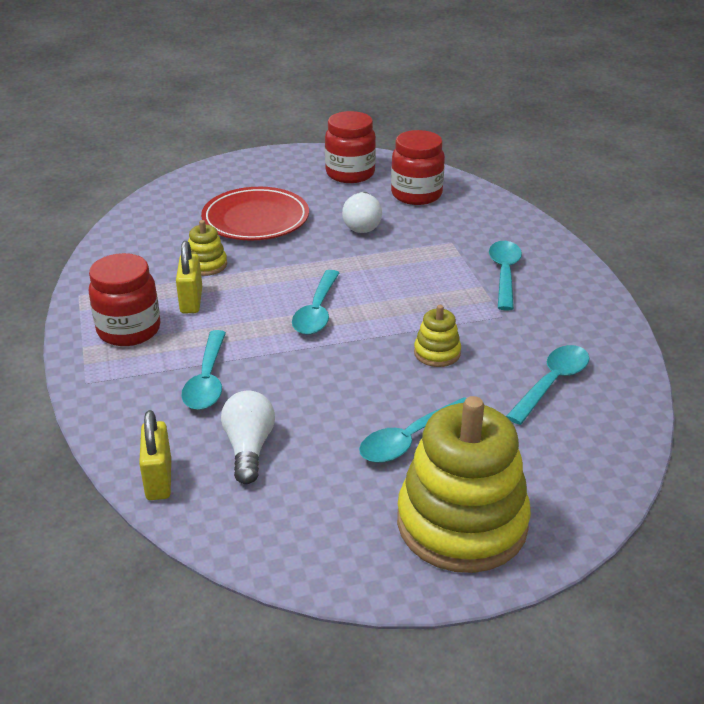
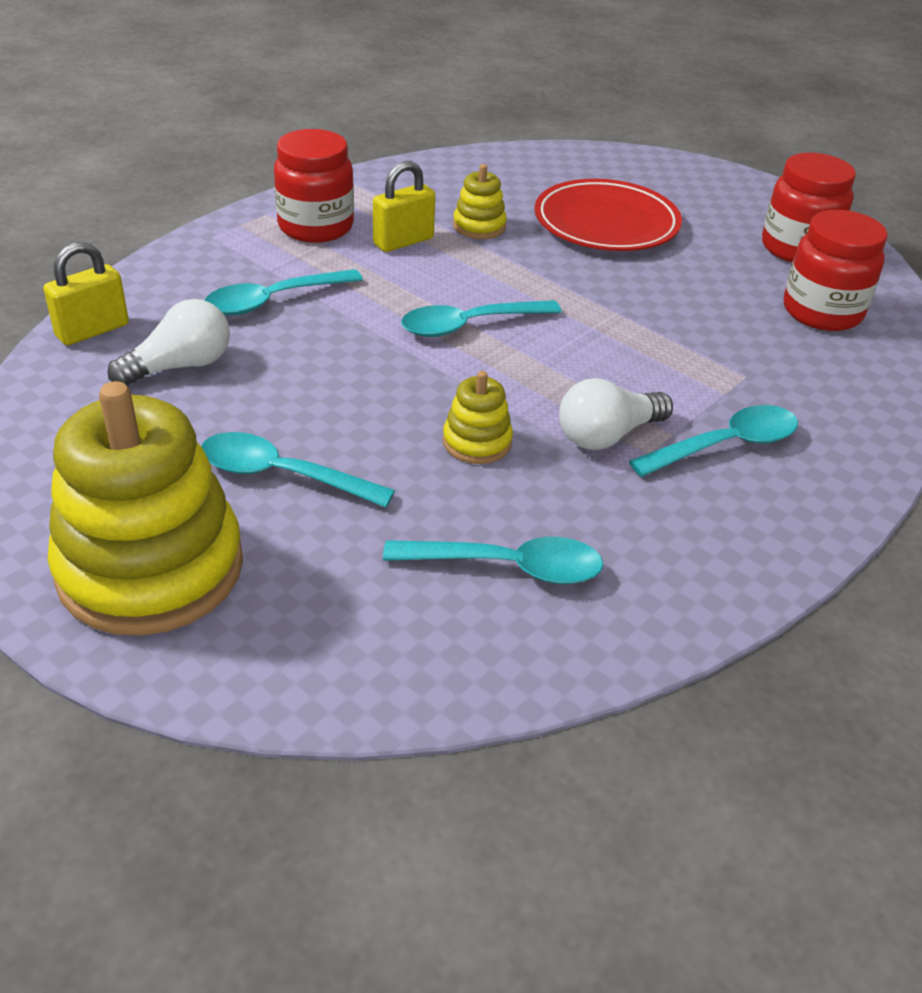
camera: 55 degrees right, 5 degrees up
(362, 224) = (694, 295): white light bulb -> white light bulb (607, 435)

